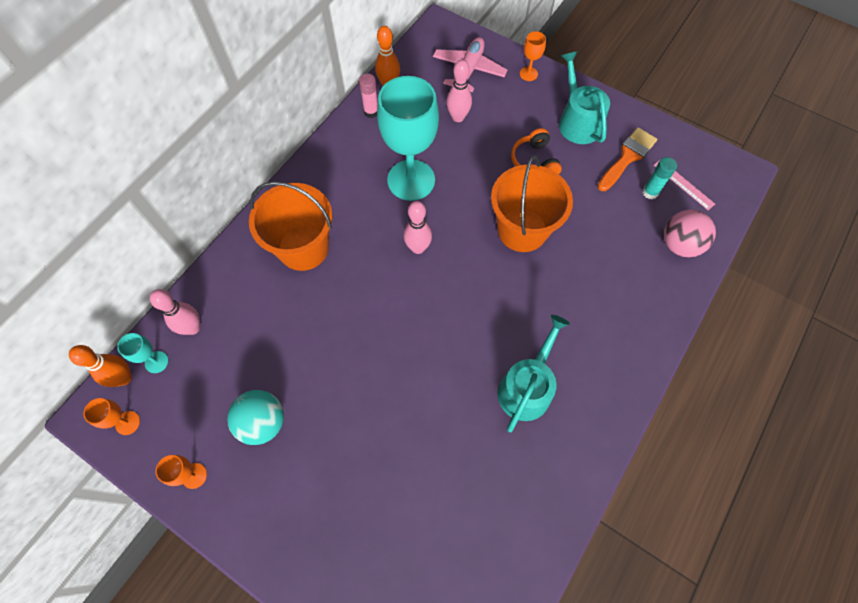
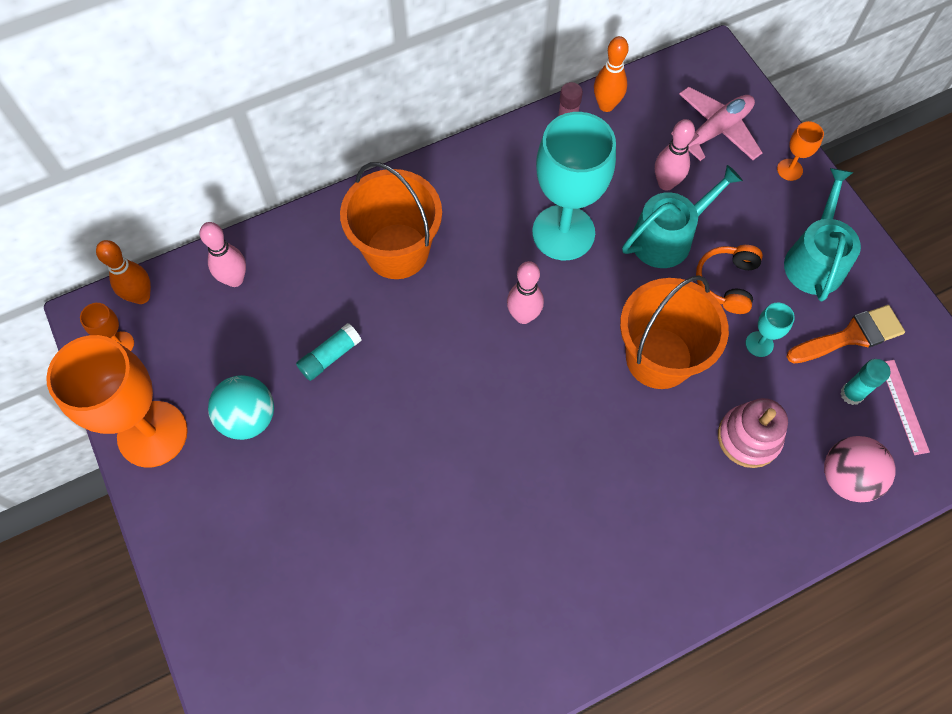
camera: 30 degrees right, 0 degrees up
(156, 362) = (180, 296): turquoise goblet -> turquoise goblet (759, 344)
(194, 475) = (152, 434): orange goblet -> orange goblet, size x2.39
(298, 345) = (330, 356): none -> turquoise glue stick
(527, 387) = (550, 540): turquoise watering can -> turquoise watering can (668, 237)
(608, 251) = (748, 437): none -> pink stacking toy

